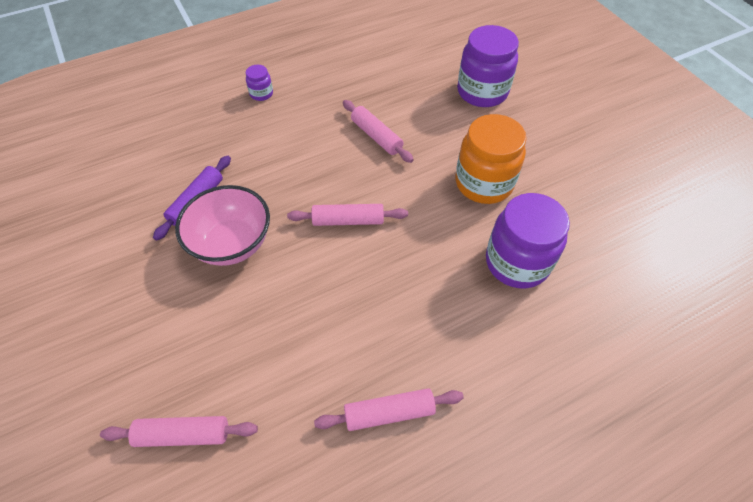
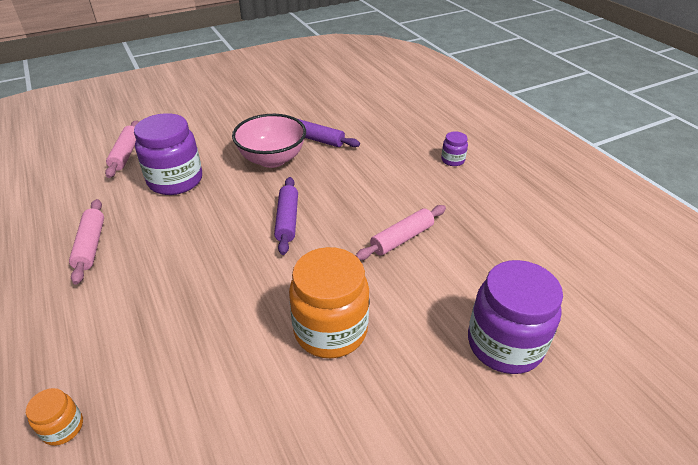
camera: 90 degrees right, 15 degrees down
(348, 221) = (287, 220): pink rolling pin -> purple rolling pin
(517, 262) = (209, 350): purple jar -> purple jar (175, 181)
(610, 354) = (63, 428): none -> orange jar

